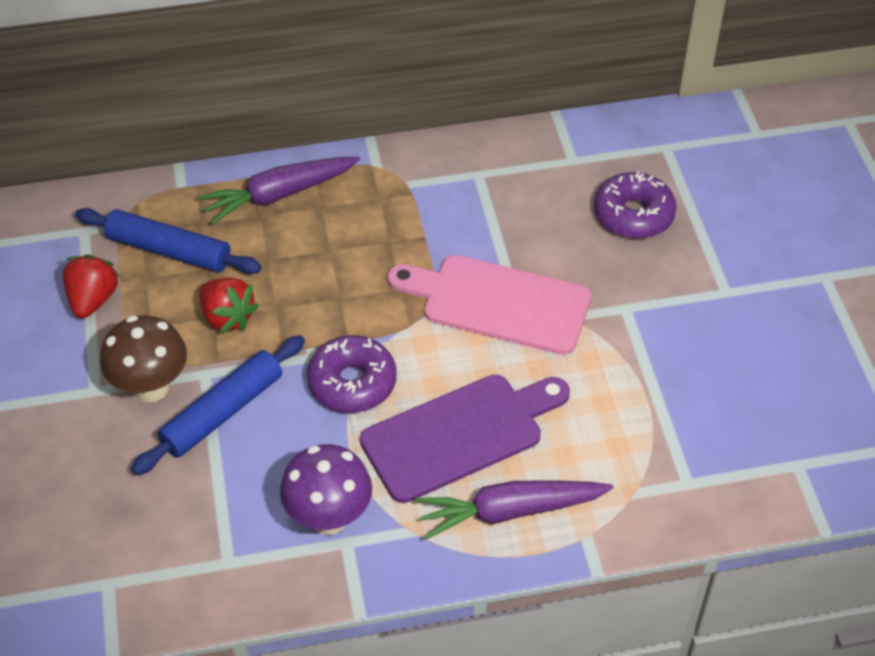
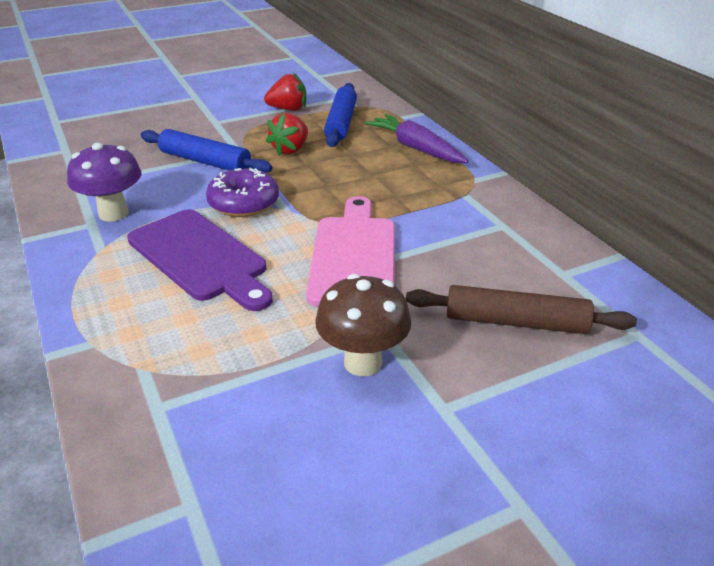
camera: 75 degrees right, 15 degrees down
(151, 388) = (221, 137): brown mushroom -> brown mushroom (363, 362)
(510, 511) = (119, 295): purple carrot -> none
(633, 215) = (516, 322): purple donut -> brown rolling pin

